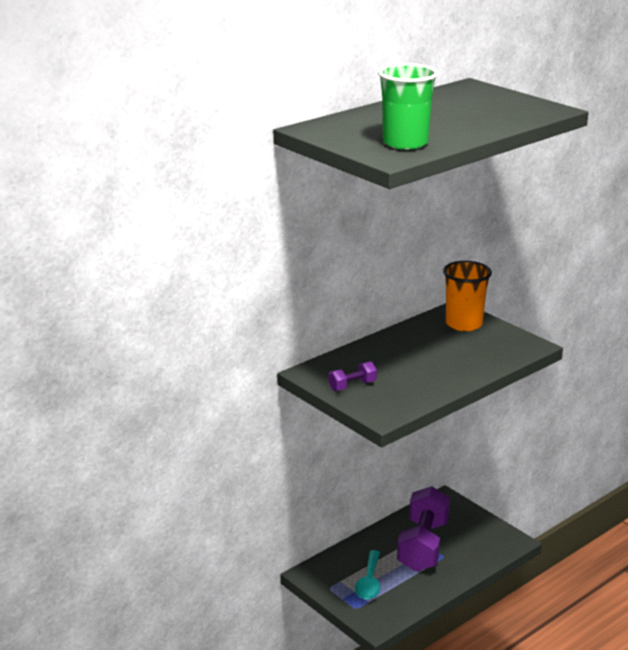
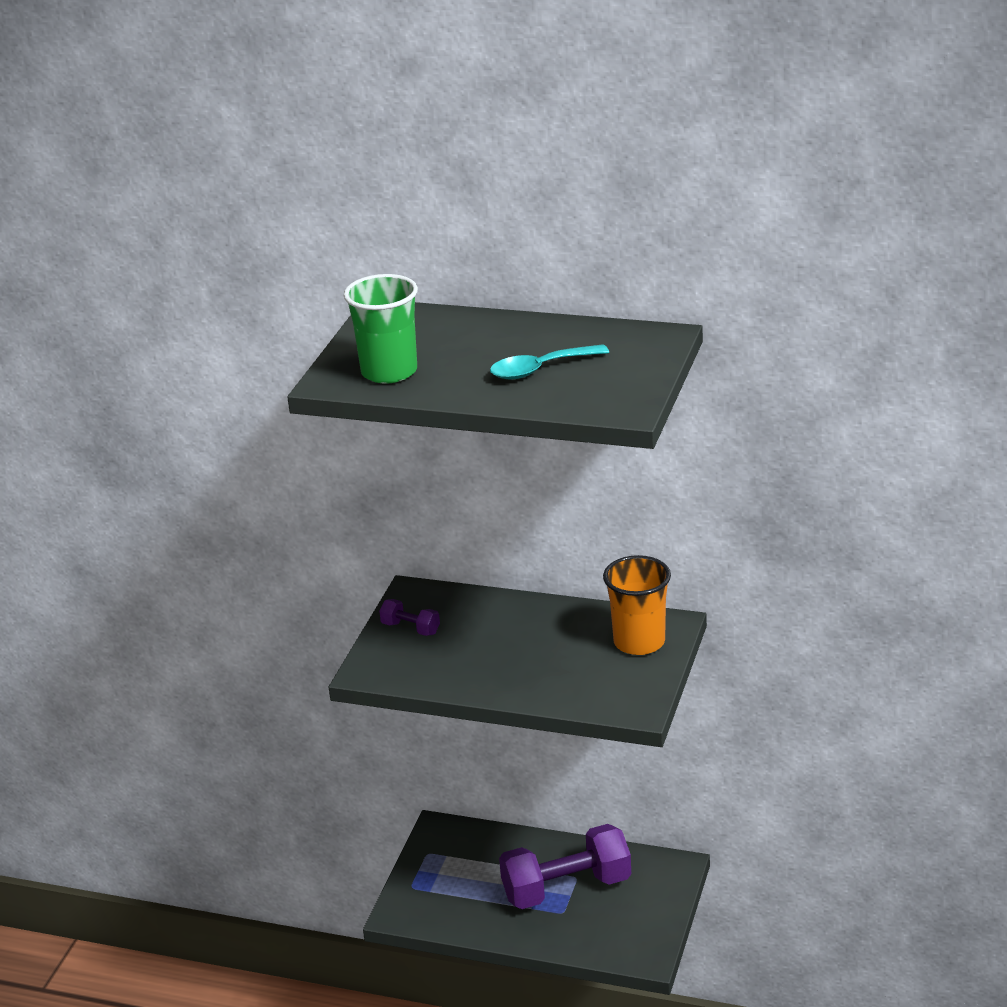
camera: 60 degrees right, 5 degrees up
(369, 582) = (463, 877): turquoise spoon -> turquoise spoon (540, 369)

